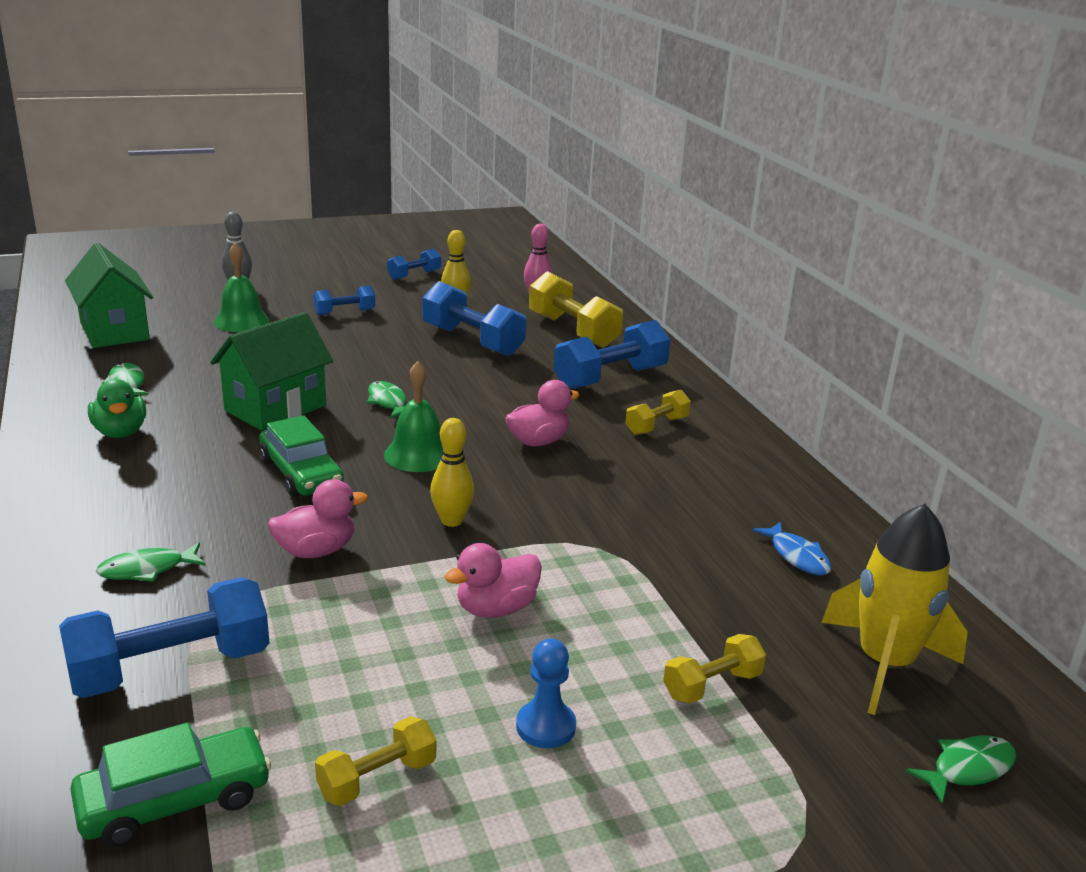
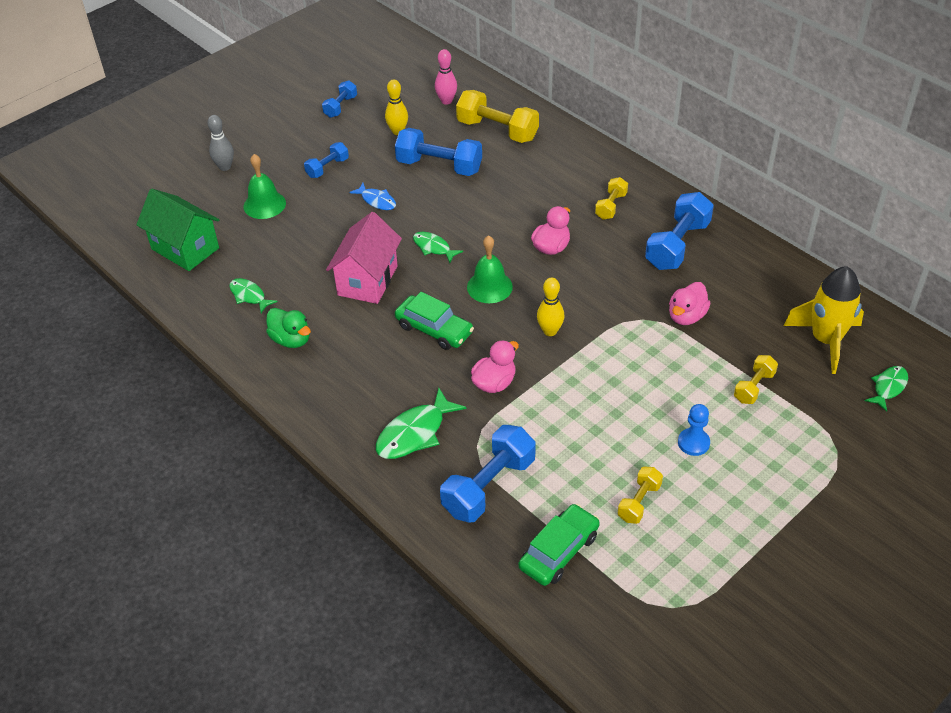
camera: 20 degrees left, 20 degrees up
(147, 569) = (415, 433): green fish -> green fish, size x1.63
(275, 408) = (367, 280): green house -> pink house
(496, 609) = (619, 383): pink duck -> pink duck (686, 316)
(610, 378) = (554, 171): blue dumbbell -> blue dumbbell (677, 245)
(797, 556) = (748, 284): blue fish -> blue fish (377, 201)

